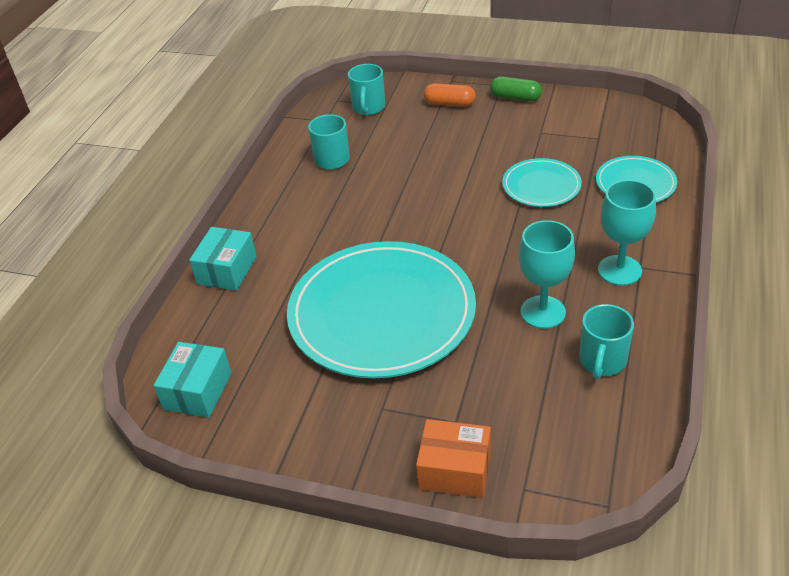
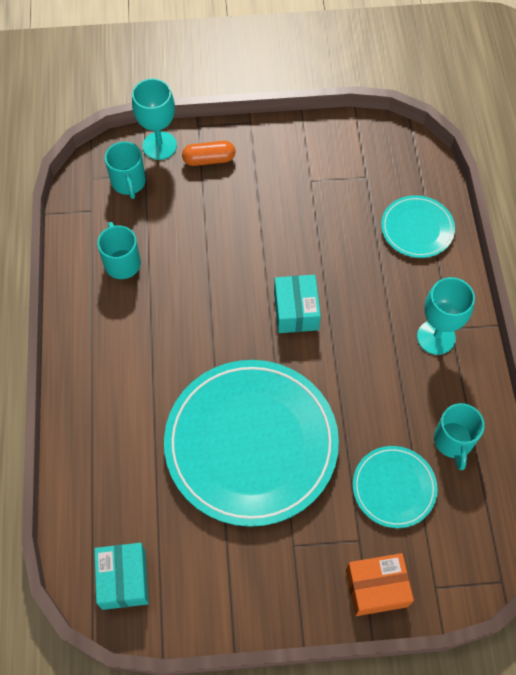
camera: 25 degrees left, 20 degrees up
(227, 270) = (83, 434): turquoise box -> turquoise box (296, 311)
(515, 98) = (270, 137): green capsule -> none
(541, 186) = (335, 251): turquoise plate -> turquoise plate (394, 487)
(543, 312) = (388, 402): turquoise goblet -> turquoise goblet (159, 146)

